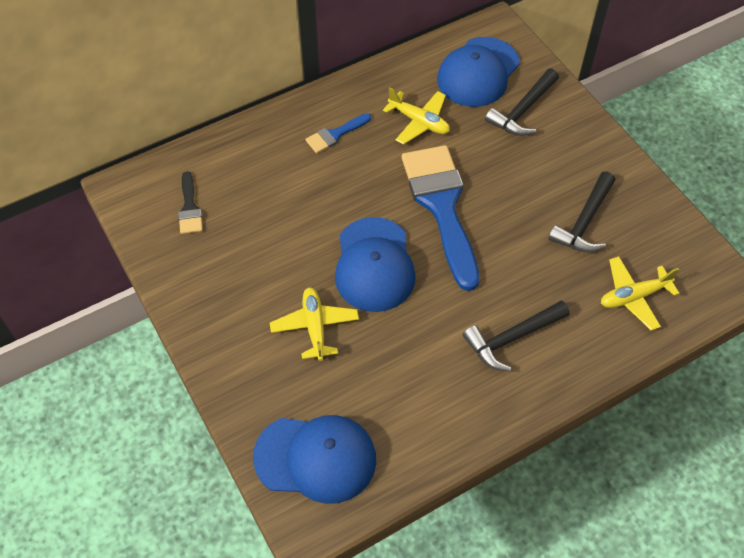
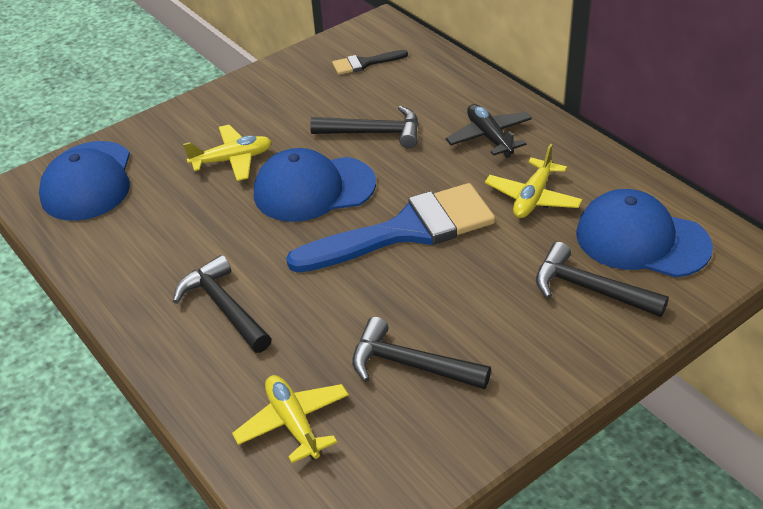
camera: 85 degrees right, 15 degrees down
(305, 212) = (374, 133): none -> black hammer
(335, 134) = (489, 137): blue brush -> black plane

